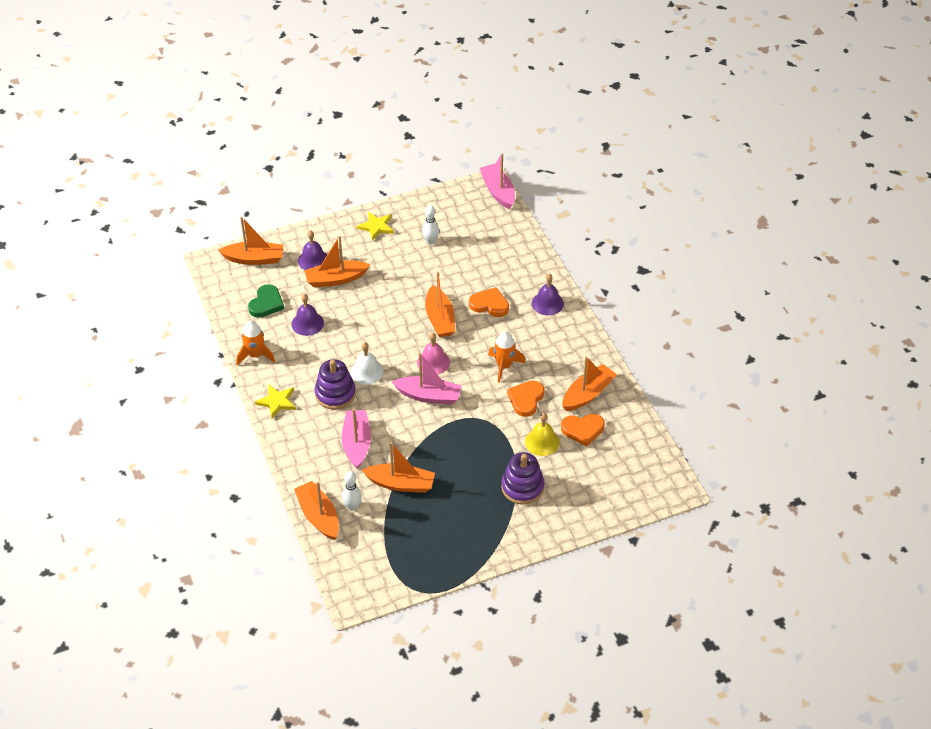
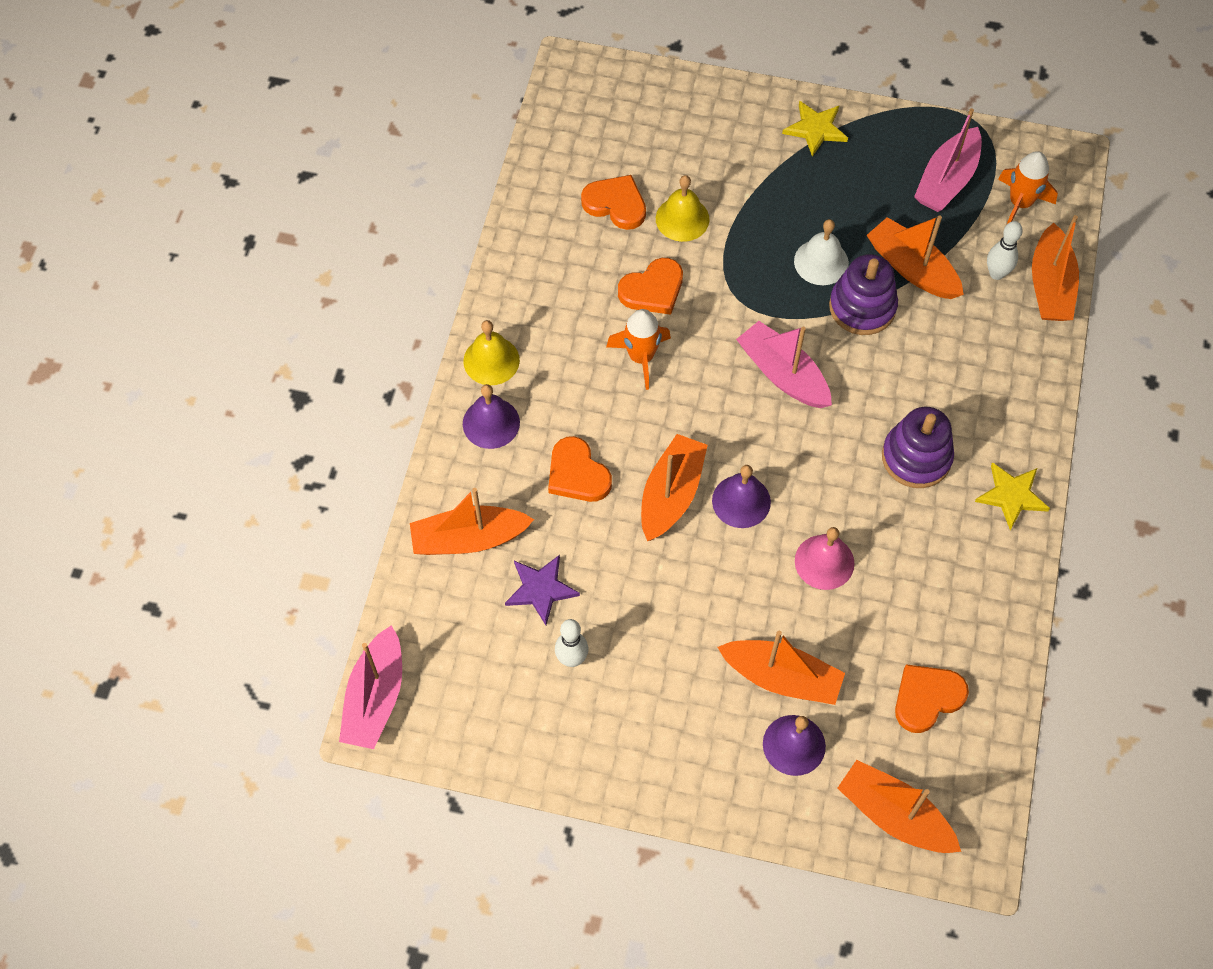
camera: 145 degrees left, 15 degrees up
(255, 355) = (1000, 602): orange rocket -> orange rocket (1020, 203)
(266, 303) = (927, 698): green heart -> orange heart
(307, 323) = (882, 614): purple bell -> purple bell (741, 501)
(357, 443) = (934, 360): pink boat -> pink boat (946, 180)
(366, 371) = (845, 468): white bell -> white bell (821, 262)
(376, 227) = (638, 752): yellow star -> yellow star (815, 129)
(433, 362) = (736, 425): pink bell -> pink bell (824, 562)
(465, 257) = (541, 589): none -> purple star
(522, 487) = (757, 175): purple stacking toy -> purple stacking toy (862, 307)
(573, 327) = (491, 360): none -> yellow bell
(587, 394) = (564, 249): orange boat -> orange boat (469, 539)

